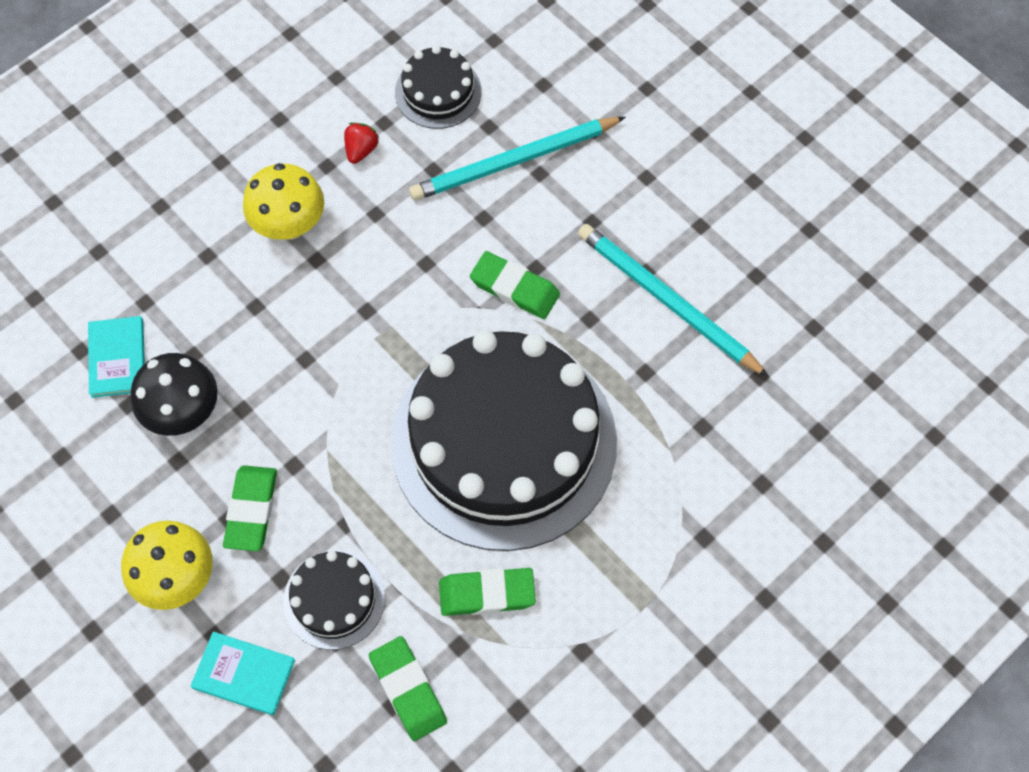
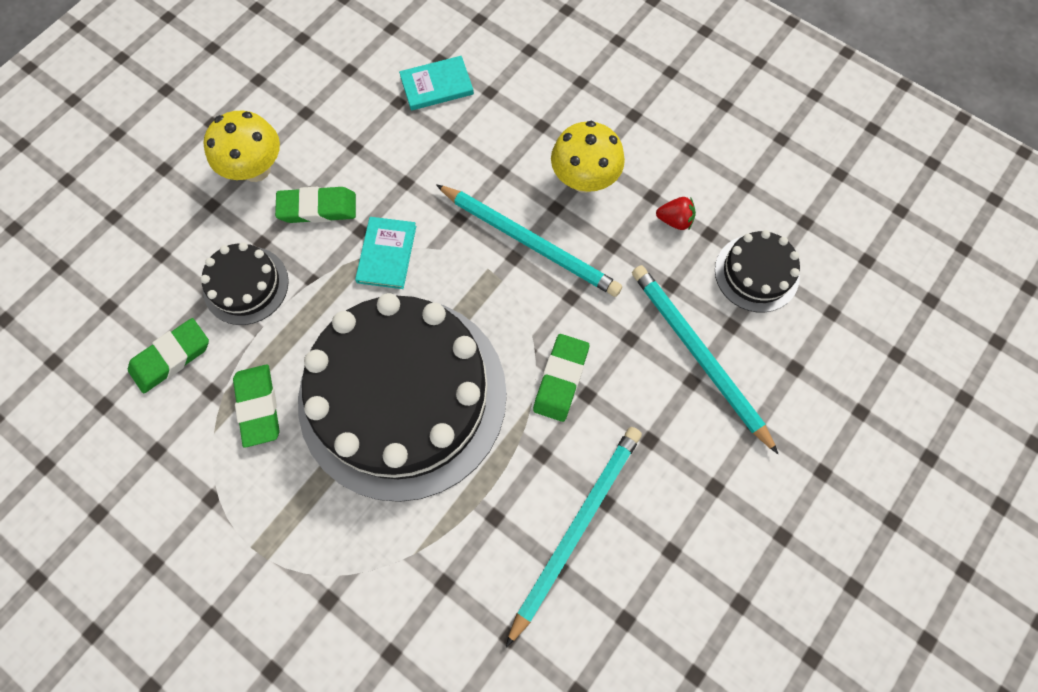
camera: 80 degrees right, 5 degrees up
(183, 413) = (396, 141): black mushroom -> none
(244, 674) = (181, 232): turquoise book -> turquoise book (387, 254)
(352, 292) = (529, 242): none -> turquoise pencil

